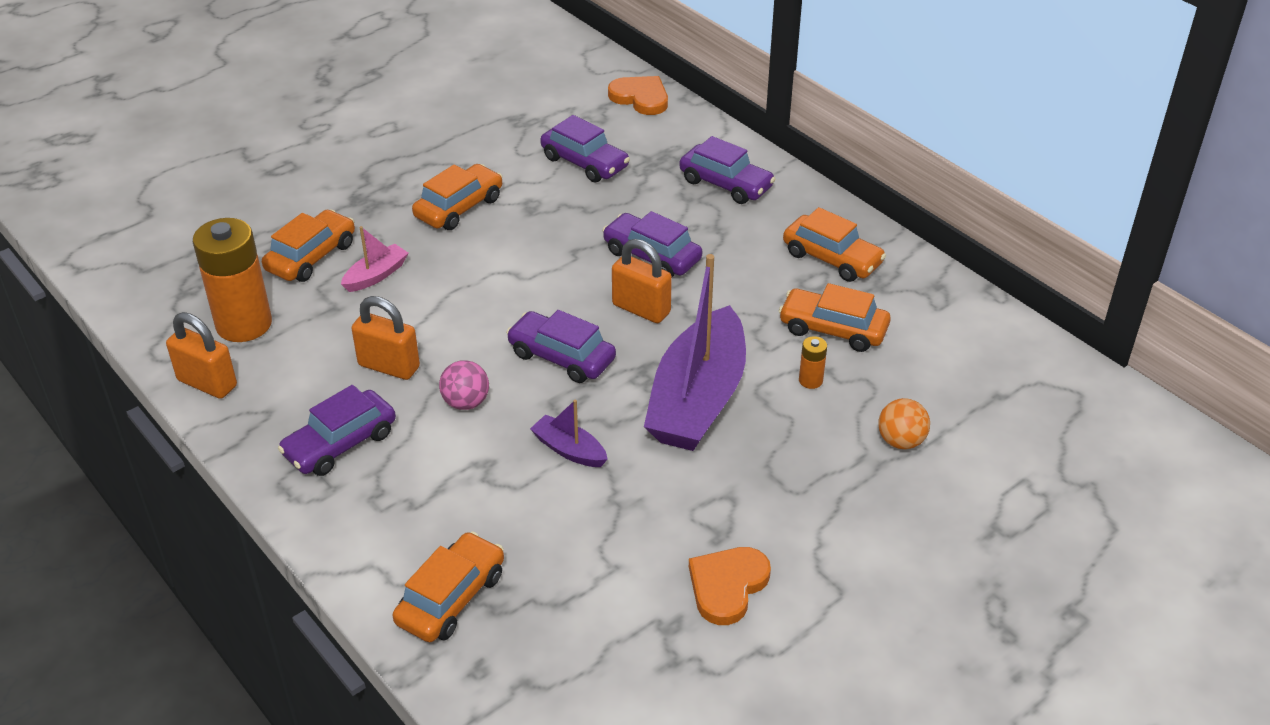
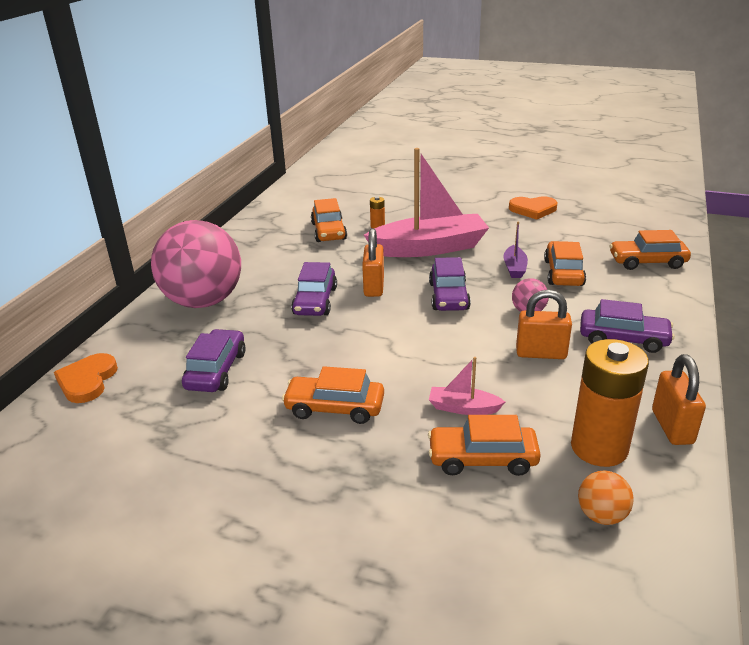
camera: 120 degrees left, 10 degrees down
(389, 366) = (541, 353): orange padlock -> orange padlock turned 75 degrees counterclockwise
(697, 399) = (429, 248): purple boat -> pink boat
(726, 184) = (203, 301): purple car -> pink ball
(832, 258) = (262, 247): orange car -> orange car (563, 273)
(901, 441) = (394, 199): orange ball -> orange ball (601, 515)

